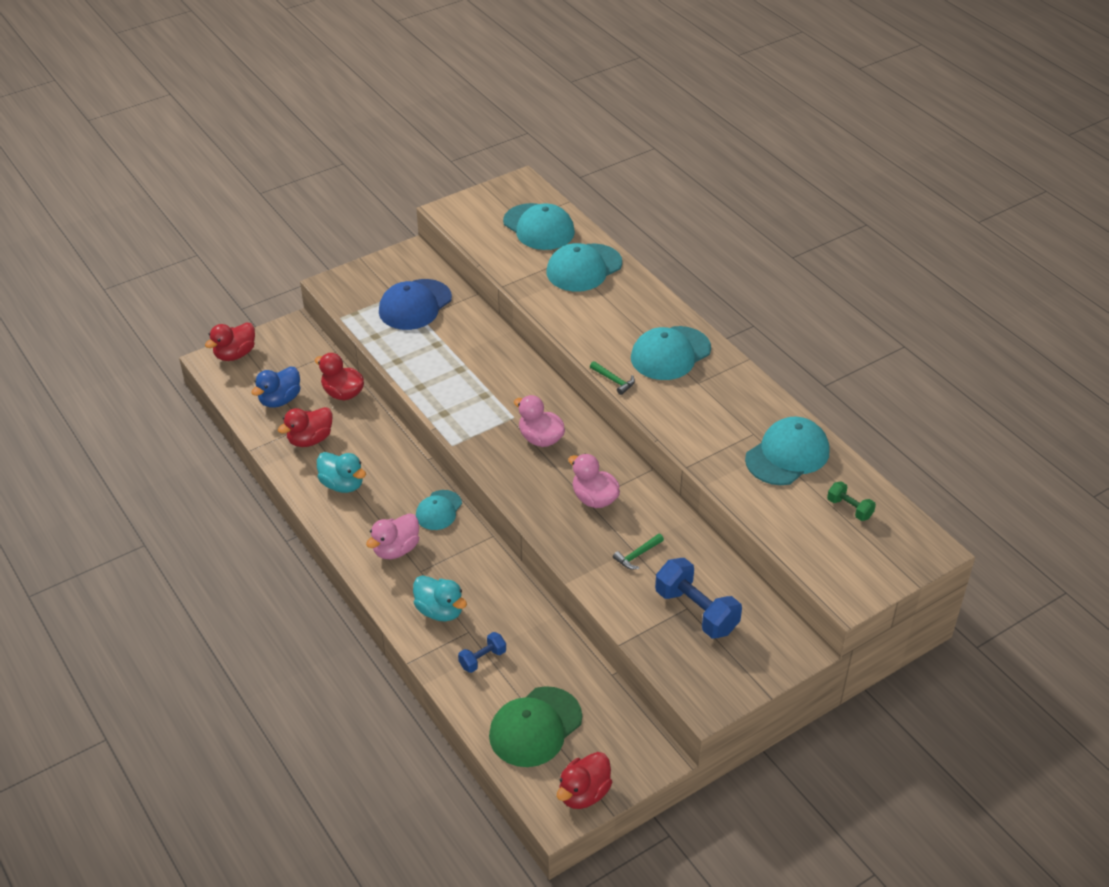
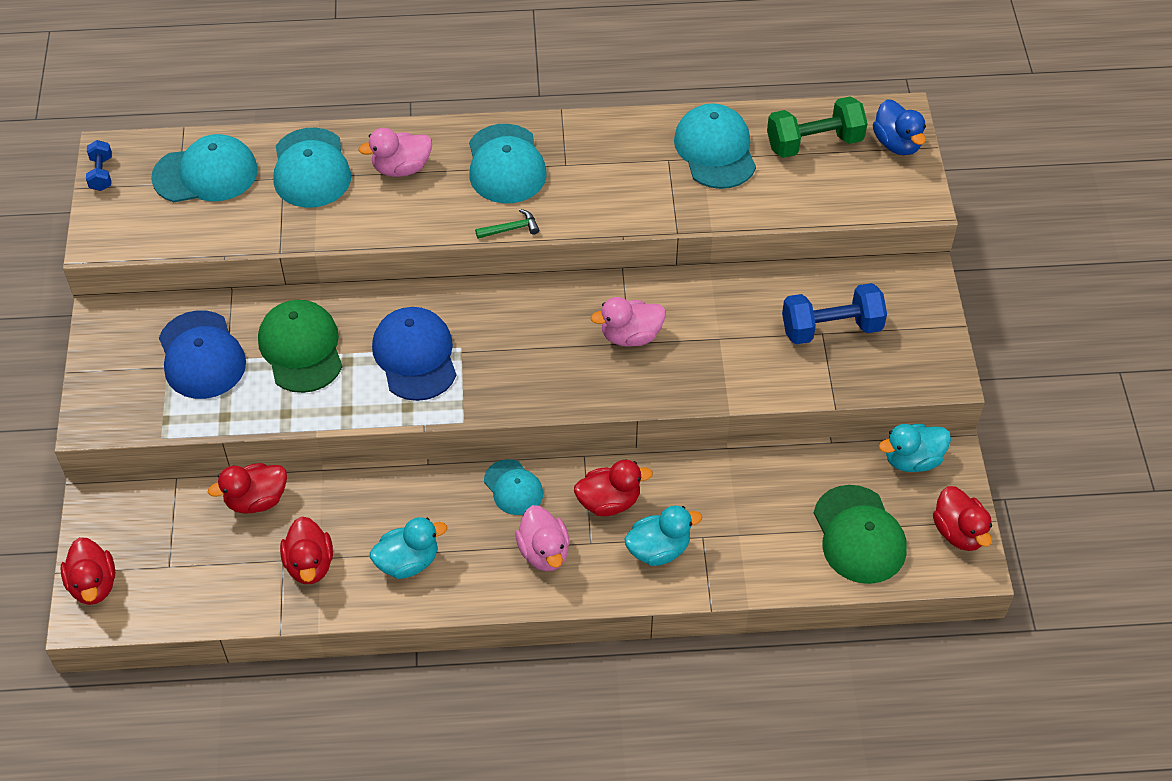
camera: 60 degrees left, 10 degrees up
(280, 400) = (216, 568): blue duck -> blue duck (897, 143)
(454, 344) = (301, 348): none -> green cap
(462, 566) = (609, 502): none -> red duck
(482, 659) = (747, 540): blue dumbbell -> blue dumbbell (101, 174)
(489, 398) = (415, 356): none -> blue cap
(540, 439) = (511, 340): pink duck -> pink duck (401, 168)
(633, 734) = (912, 460): none -> turquoise duck
(637, 555) = (730, 338): green hammer -> none
(849, 508) = (814, 143): green dumbbell -> green dumbbell, size x1.87

